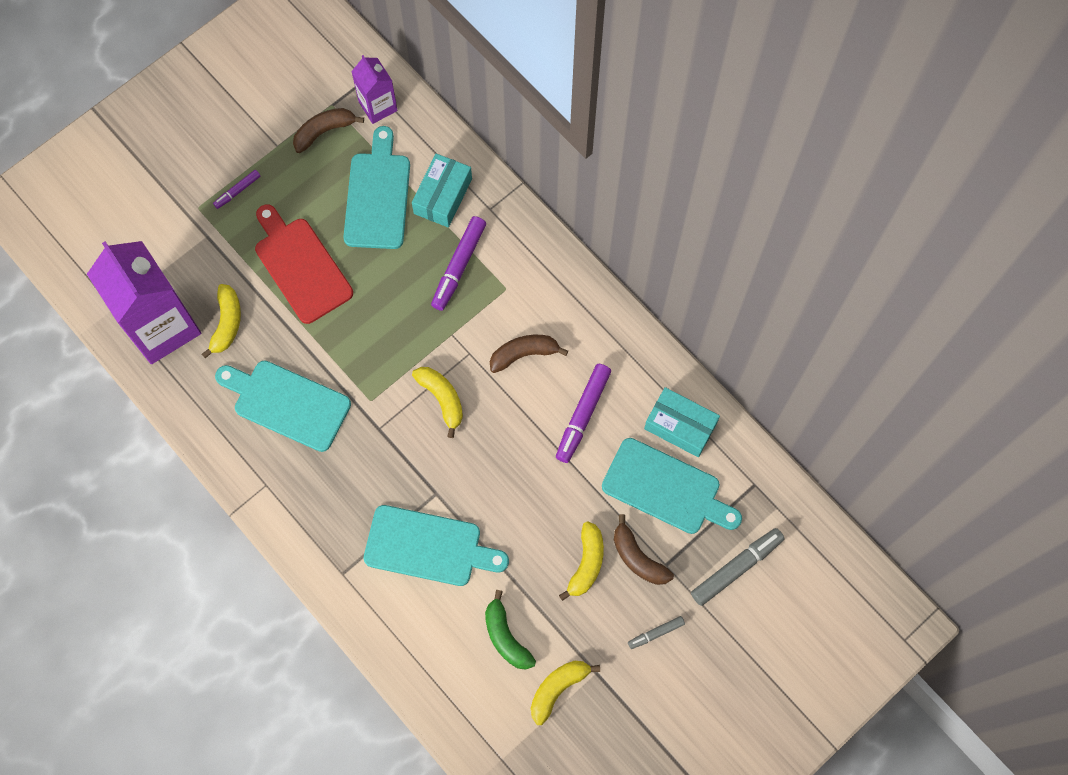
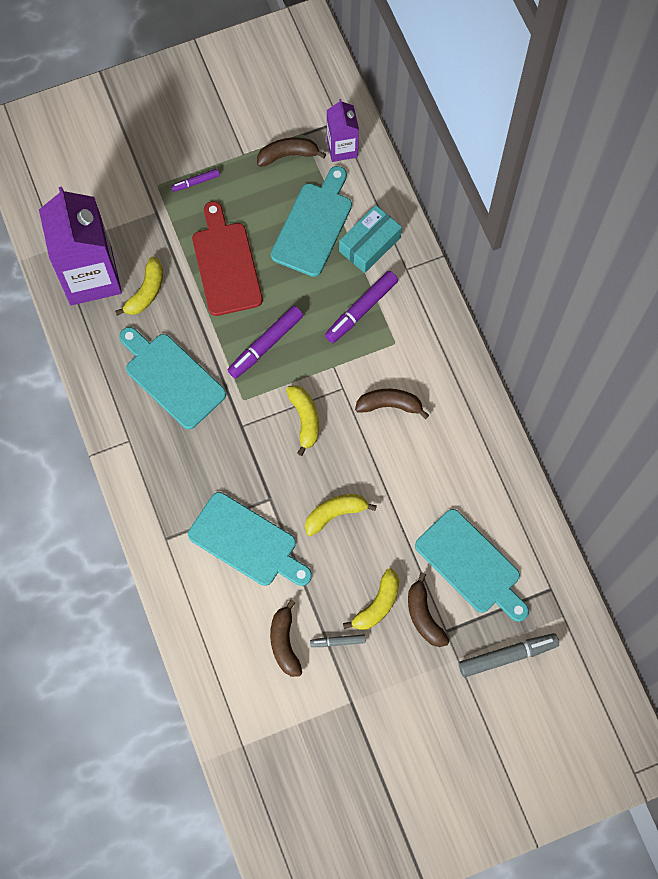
camera: 20 degrees right, 0 degrees up
(506, 637) = (284, 642): green banana -> brown banana
(558, 689) = (313, 703): yellow banana -> yellow banana (335, 514)
(583, 415) = (421, 475): purple marker -> purple marker (265, 345)
(656, 633) = (415, 687): grey marker -> grey marker (338, 641)
(680, 426) = (504, 515): turquoise box -> none

